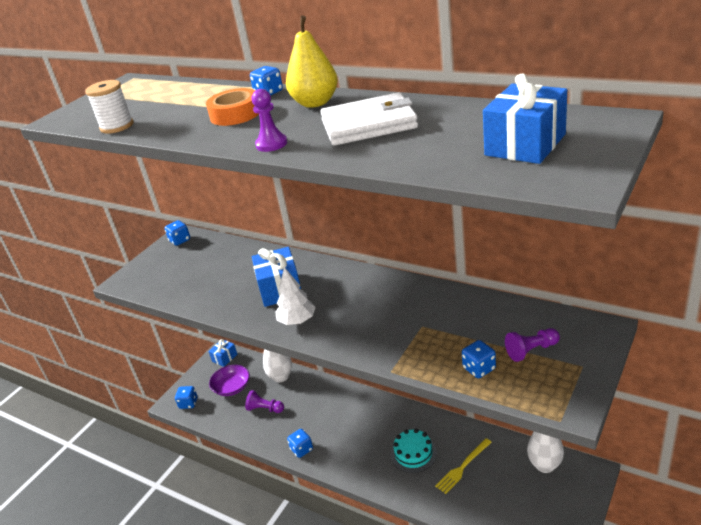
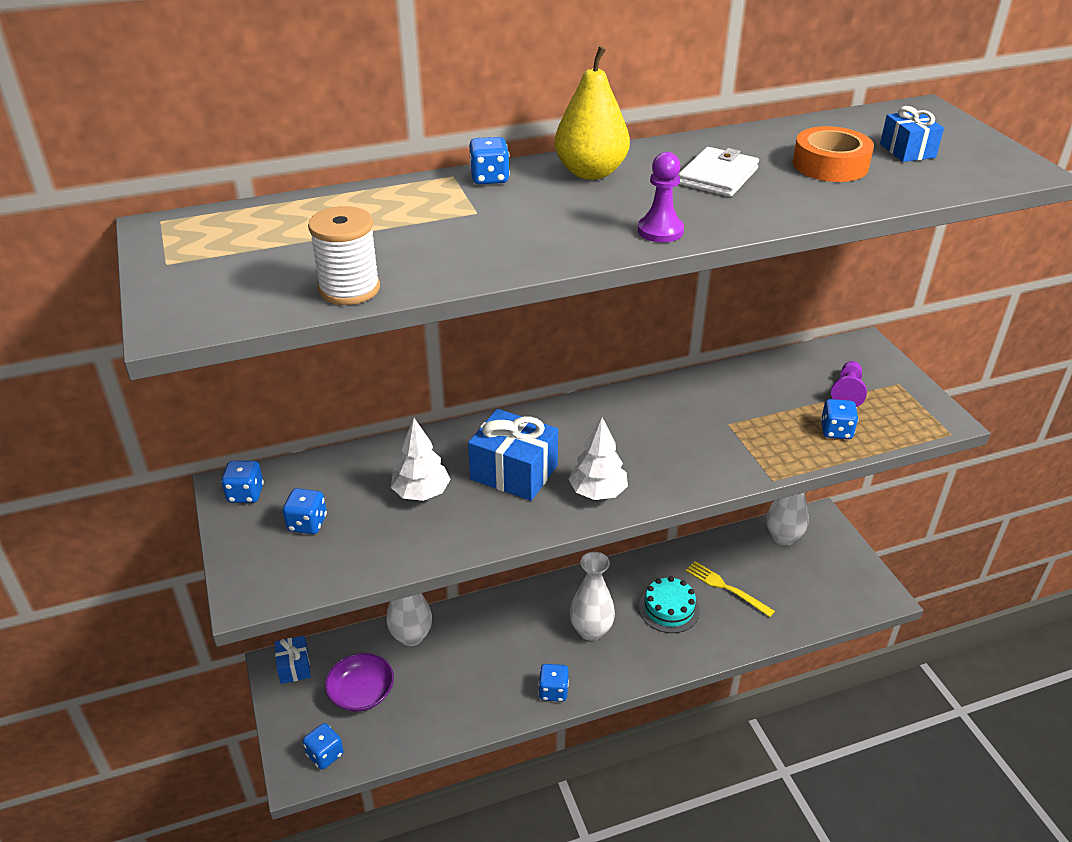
camera: 55 degrees left, 5 degrees up
(178, 265) = (307, 523): none -> blue dice
(232, 276) = (421, 493): none -> white tree
(235, 114) = (513, 215): orange tape -> orange tape (830, 165)
(265, 409) = (445, 684): purple pawn -> none
(358, 434) = (591, 630): none -> white vase
(369, 124) = (718, 176): white wallet -> white wallet, size x0.65
(463, 467) = (726, 588): yellow fork -> yellow fork turned 135 degrees clockwise
(525, 145) = (907, 151): blue gift -> blue gift, size x0.58

